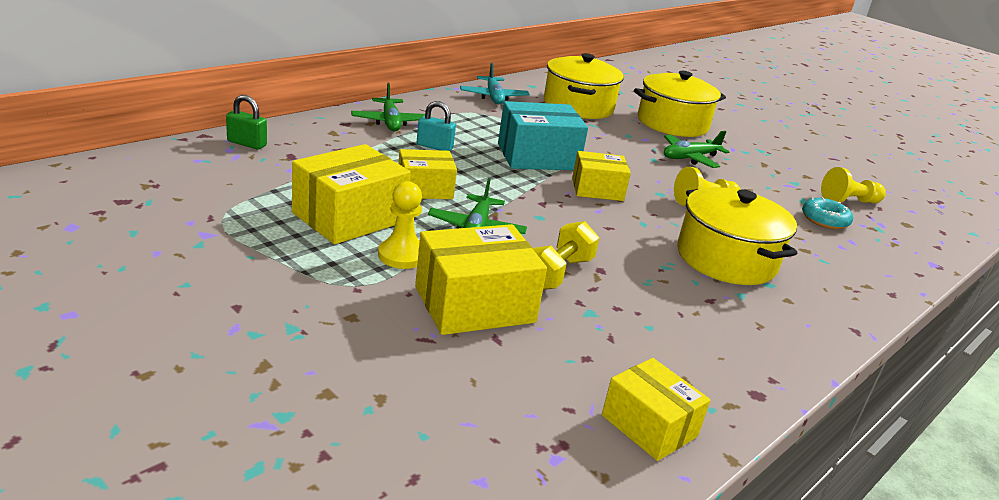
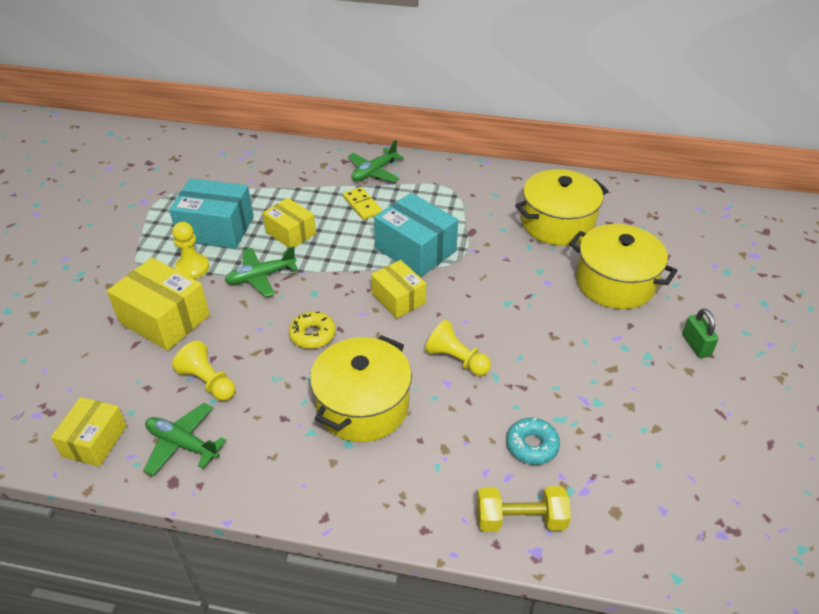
camera: 60 degrees right, 15 degrees up
(247, 143) = (263, 151): green padlock -> green padlock (696, 345)
(349, 217) = (216, 228): yellow box -> turquoise box
(434, 146) = (362, 205): turquoise padlock -> yellow domino
(493, 97) = (499, 183): turquoise plane -> none
(557, 273) = (240, 334): yellow dumbbell -> yellow dumbbell (520, 519)
(603, 241) = (312, 335): none -> yellow donut
(690, 158) = (546, 320): green plane -> green plane (182, 444)
(848, 202) = (608, 453): yellow pawn -> yellow pawn (208, 382)

